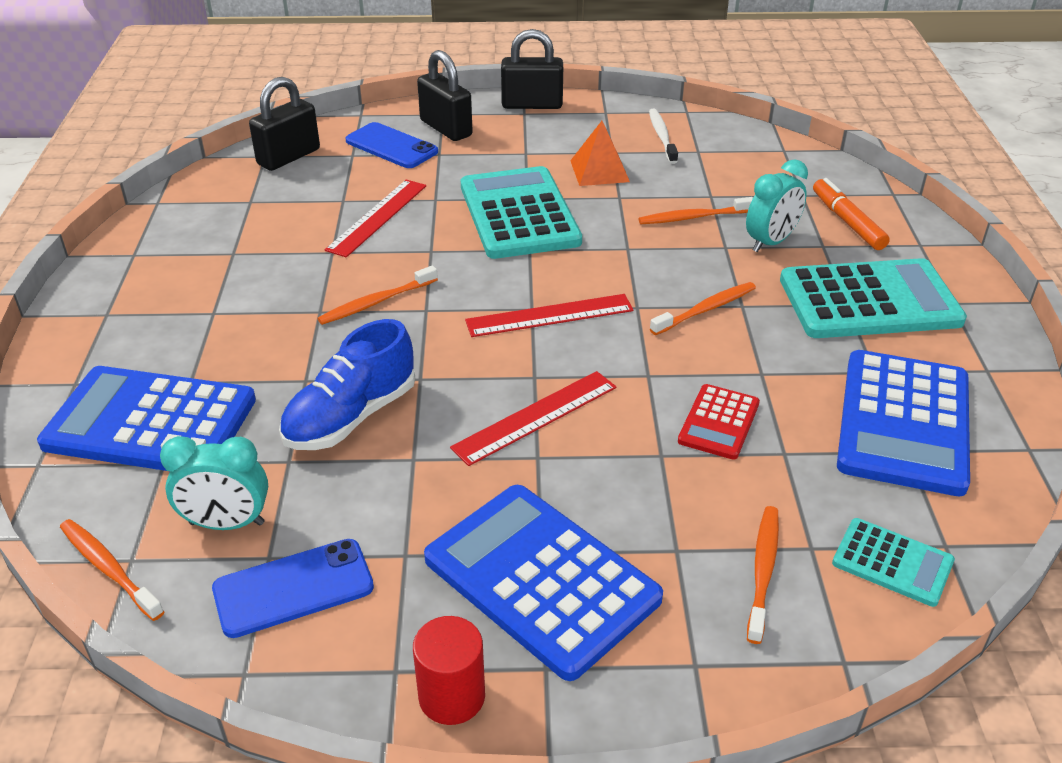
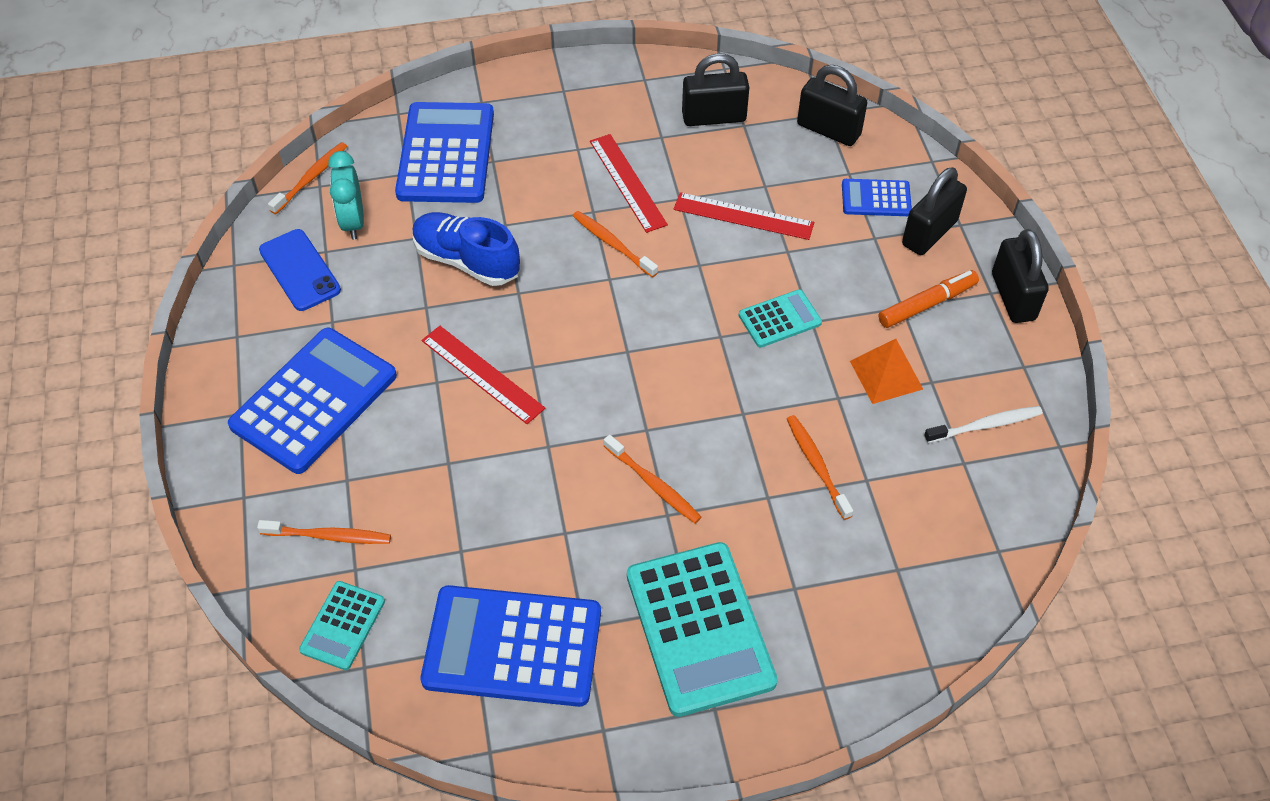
camera: 80 degrees right, 15 degrees up
(226, 217) = (714, 117): none -> black padlock
(391, 146) = (876, 198): blue phone -> blue calculator
(452, 696) = (218, 368): red cylinder -> none
(519, 214) = (779, 319): turquoise calculator -> turquoise calculator, size x0.51
(549, 315) = (619, 365): red ruler -> red ruler (627, 182)
(718, 422) = (493, 501): red calculator -> none
(771, 242) = (787, 538): turquoise clock -> none
(847, 222) = (851, 614): orange marker -> orange marker (927, 304)

